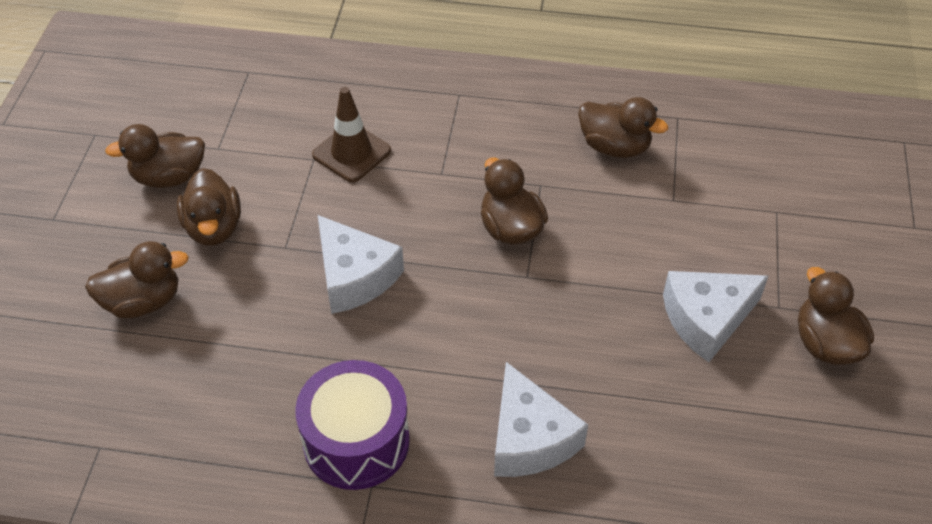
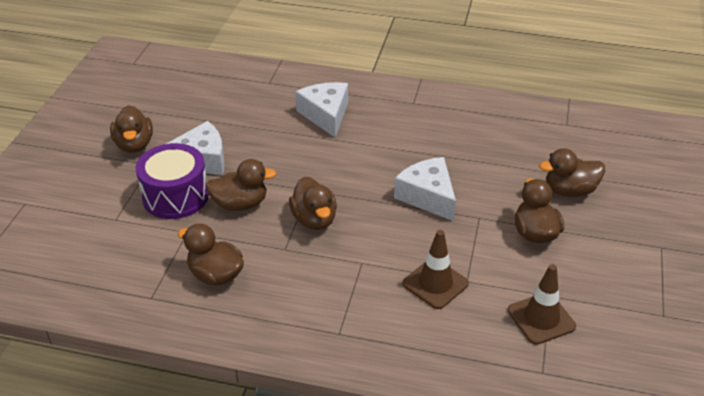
camera: 175 degrees left, 10 degrees down
(169, 177) = (583, 273): brown duck -> brown duck (240, 204)
(235, 122) = (541, 318): none -> brown traffic cone
(356, 441) = (422, 119): purple drum -> purple drum (175, 196)

